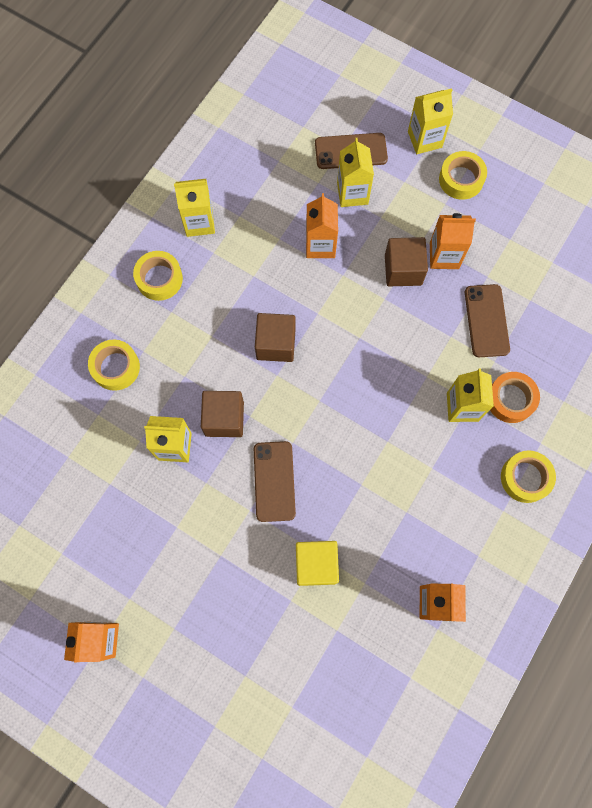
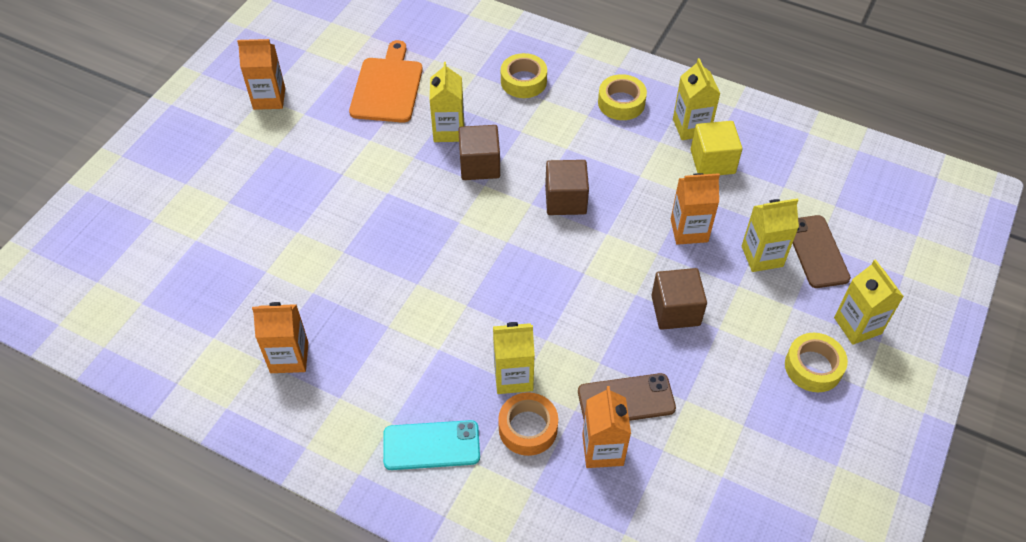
camera: 85 degrees right, 20 degrees down
(103, 507) = (387, 87): none -> orange cutting board
(274, 481) = (417, 210): brown phone -> none
(316, 564) = (332, 249): yellow cube -> yellow cube (712, 161)
(444, 256) = (703, 352): orange carton -> orange carton (602, 449)
(525, 478) = (431, 445): yellow tape -> turquoise phone

